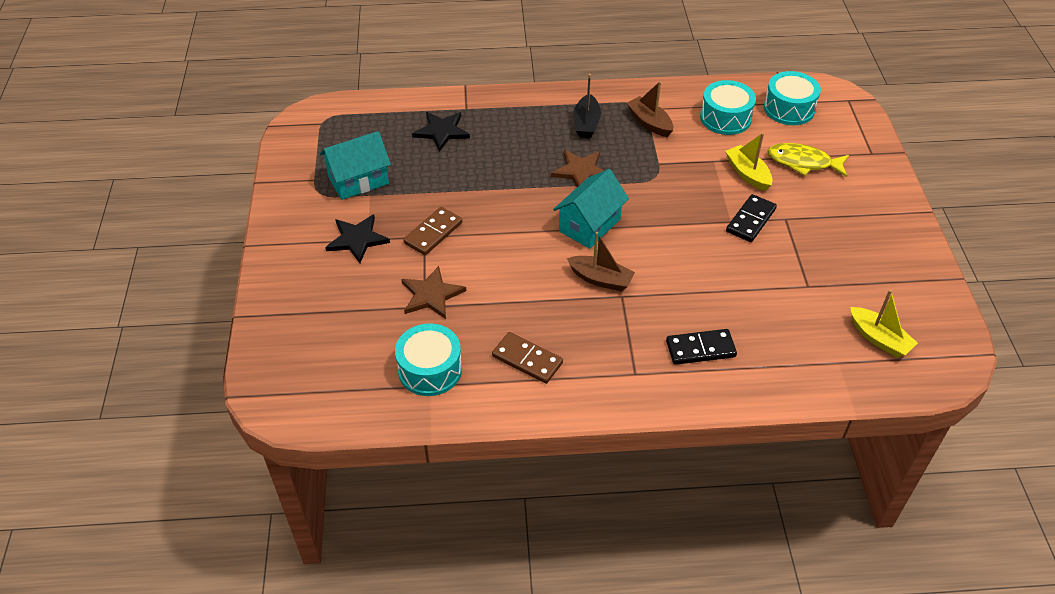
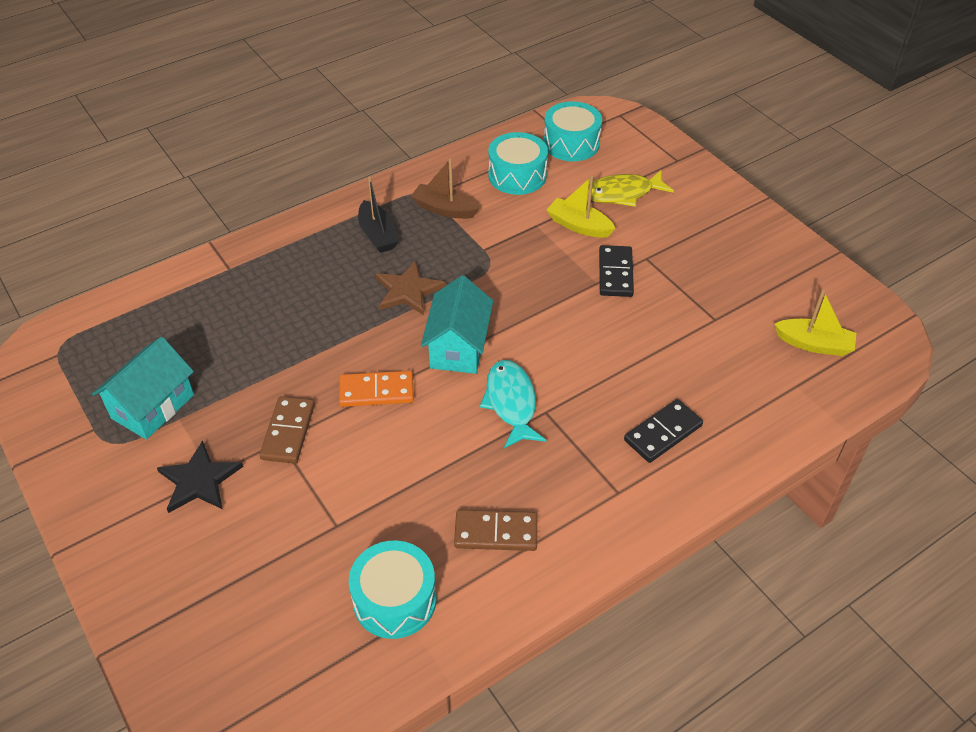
camera: 30 degrees left, 0 degrees up
(431, 295) = (335, 507): brown star -> none
(441, 131) = (218, 307): black star -> none
(510, 231) = (376, 391): none -> orange domino
(600, 279) = (511, 403): brown boat -> turquoise fish

